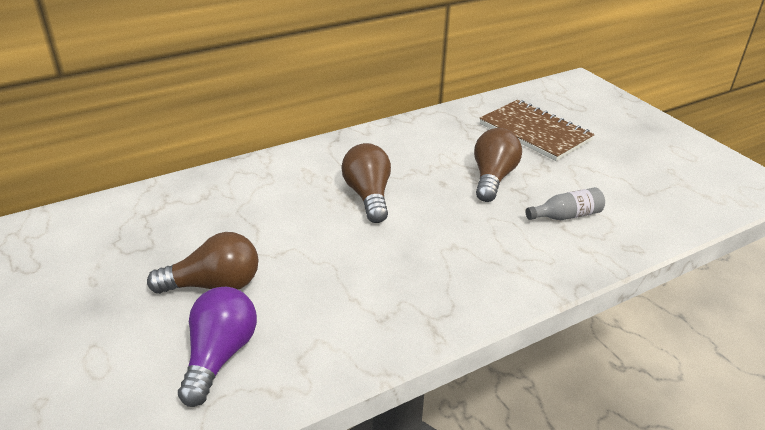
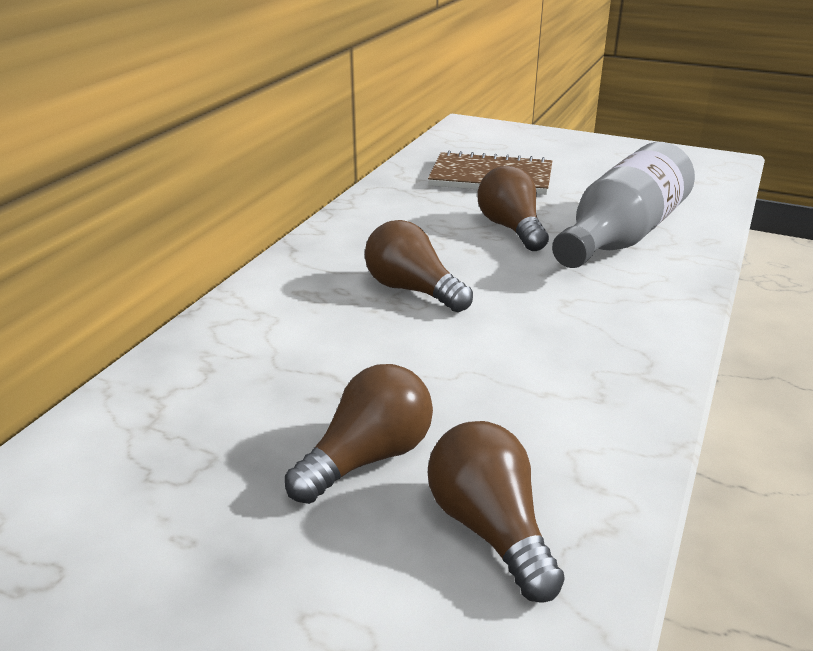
camera: 35 degrees left, 5 degrees down
(220, 355) = (490, 528): purple light bulb -> brown light bulb
(566, 216) = (621, 236): grey bottle -> grey bottle, size x2.34

